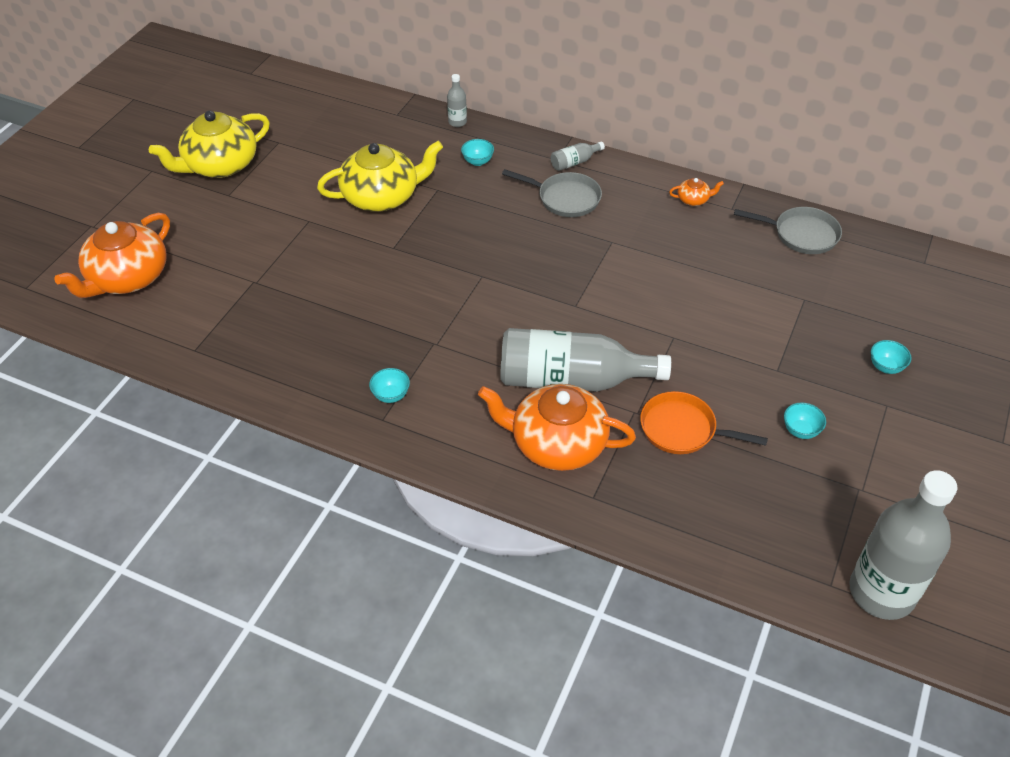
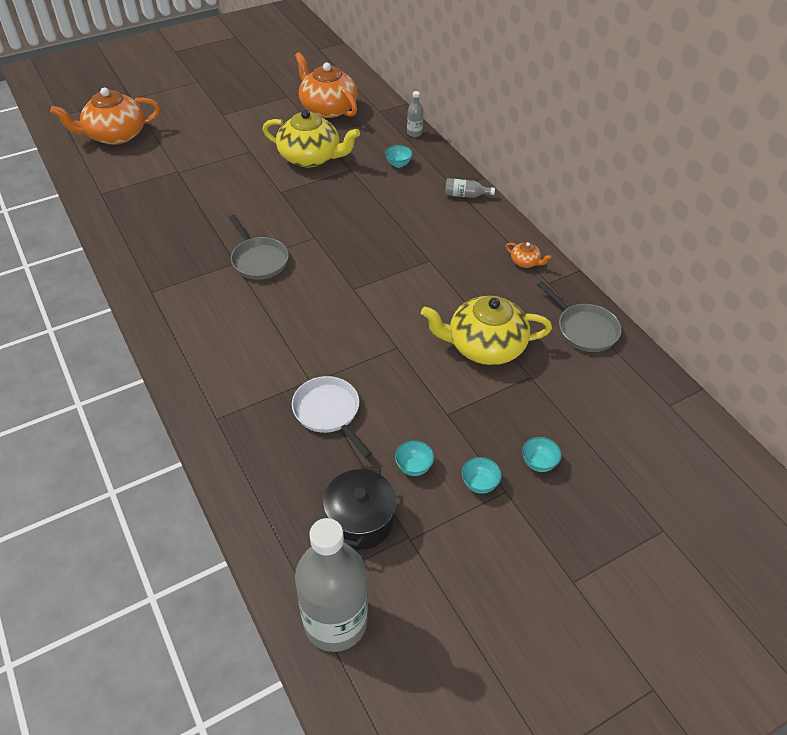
camera: 35 degrees right, 0 degrees up
(220, 165) = (238, 95): yellow teapot -> yellow teapot (484, 346)
(391, 395) = (173, 280): turquoise bowl -> turquoise bowl (479, 484)
(557, 443) = (235, 370): orange teapot -> orange teapot (327, 108)
(565, 198) = (430, 215): grey pan -> grey pan (258, 260)
(571, 379) = (293, 335): grey bottle -> none
(683, 429) = (329, 412): orange pan -> white pan
(810, 502) = (360, 521): none -> black pot

